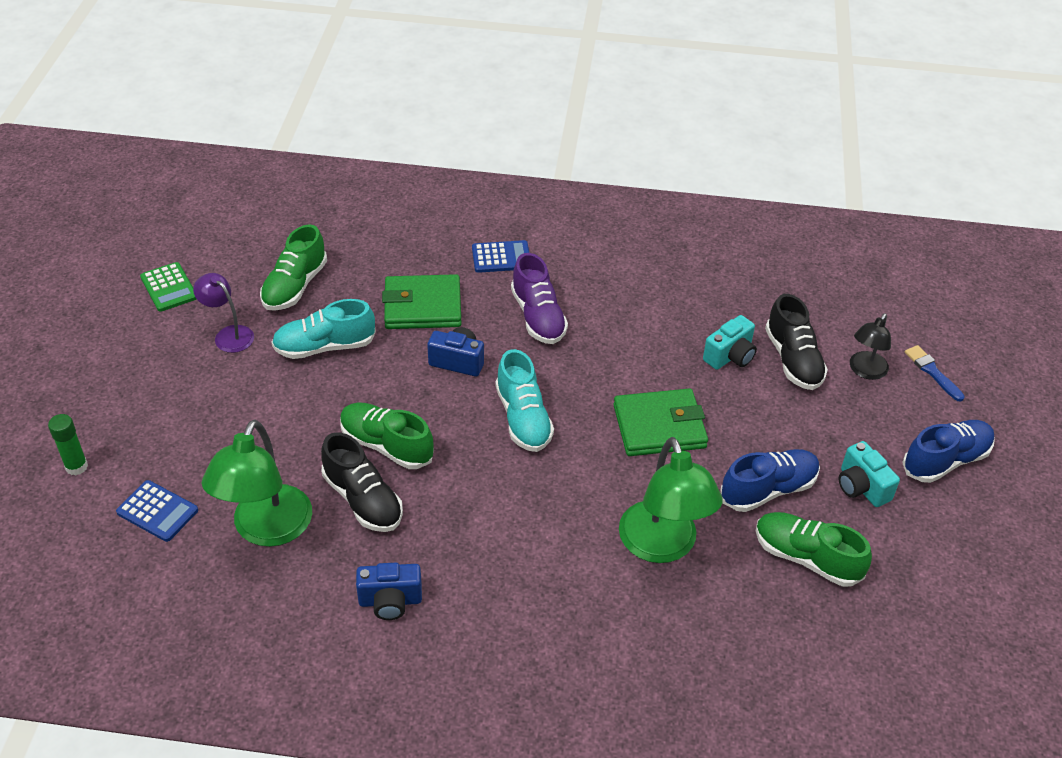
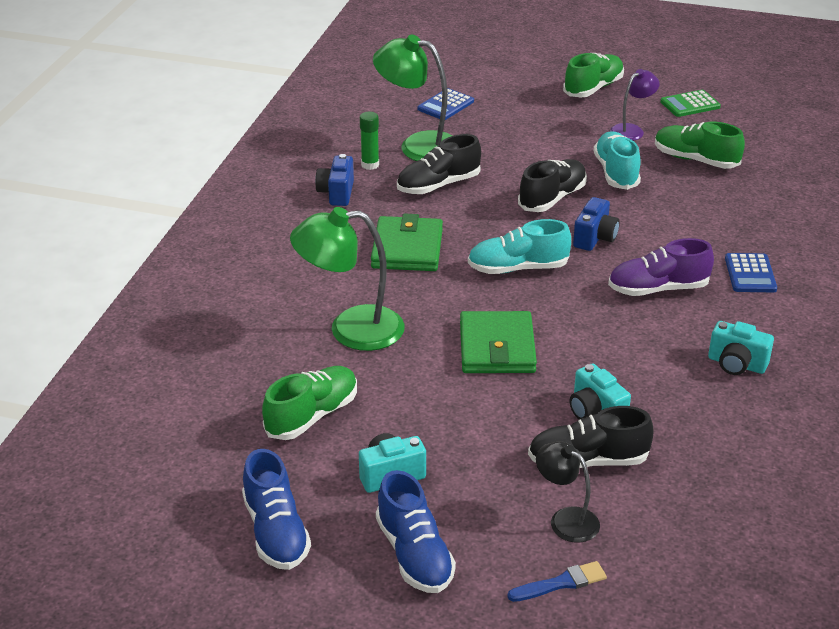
camera: 100 degrees right, 10 degrees down
(76, 466) = (494, 76): green glue stick -> green glue stick (370, 165)
(383, 397) = (552, 198): none -> black shoe
(386, 445) = (495, 198): green shoe -> green shoe (593, 88)
(422, 306) = (671, 223): green wallet -> green wallet (407, 249)
(638, 271) = (736, 364): none -> turquoise camera
(768, 490) = (401, 406): blue shoe -> blue shoe (276, 532)

